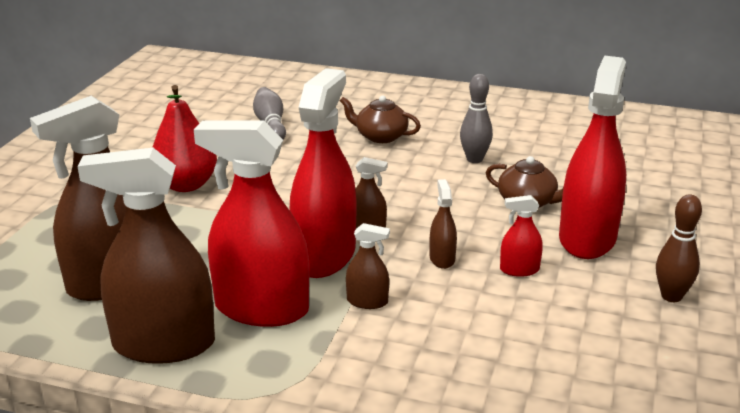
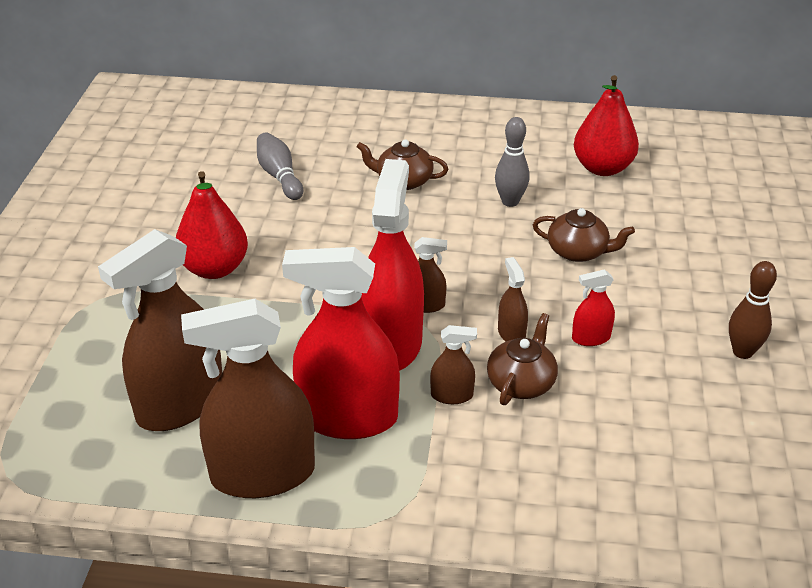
camera: 10 degrees left, 10 degrees up
(439, 298) = (521, 382): none -> brown teapot
(571, 142) = (602, 168): none -> red pear
(587, 238) = (647, 291): red spray bottle -> none

